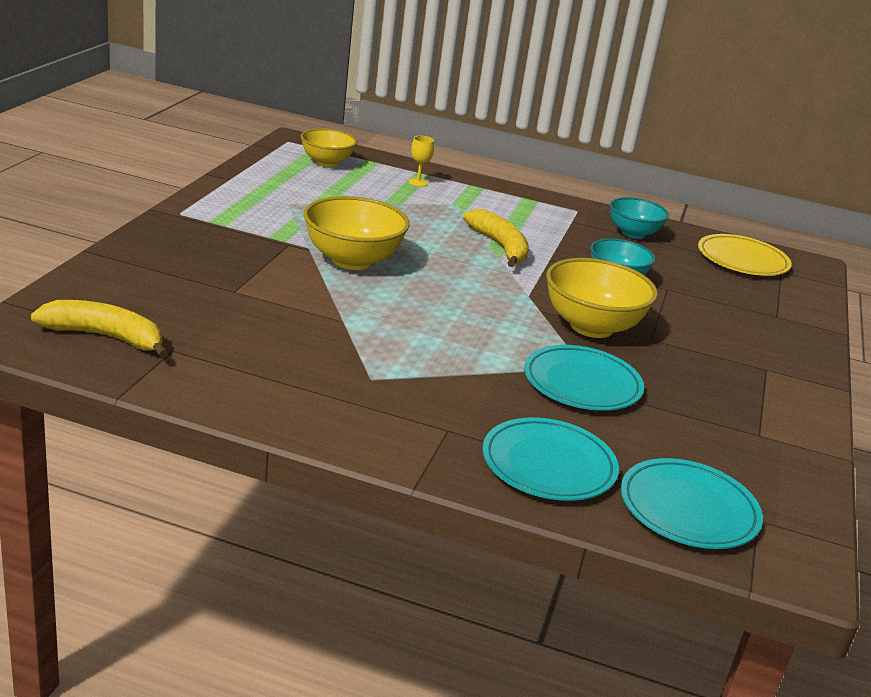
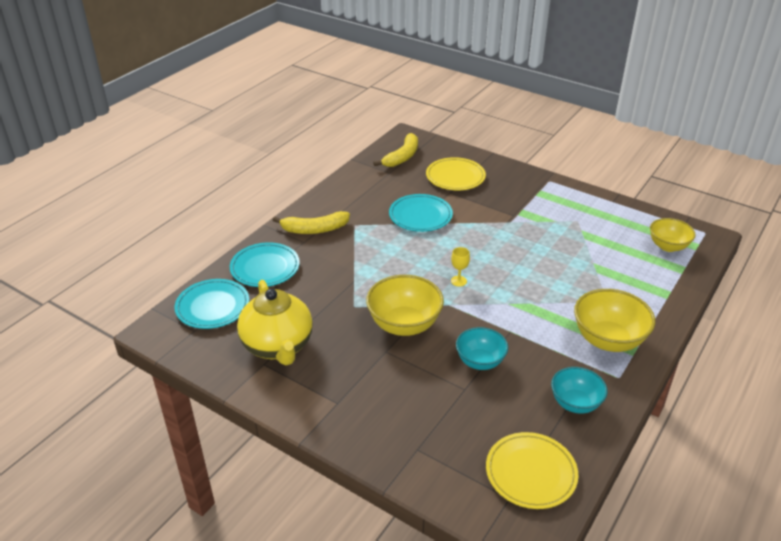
camera: 110 degrees right, 10 degrees up
(179, 285) = (455, 177): none -> yellow plate
(352, 260) = (493, 236): yellow bowl -> yellow bowl (608, 340)
(418, 182) = (645, 288): yellow goblet -> yellow goblet (458, 281)
(500, 247) = (528, 308): yellow banana -> yellow banana (314, 229)
(582, 383) = (336, 300): turquoise plate -> turquoise plate (420, 216)
(716, 426) = (278, 346): none -> yellow teapot

